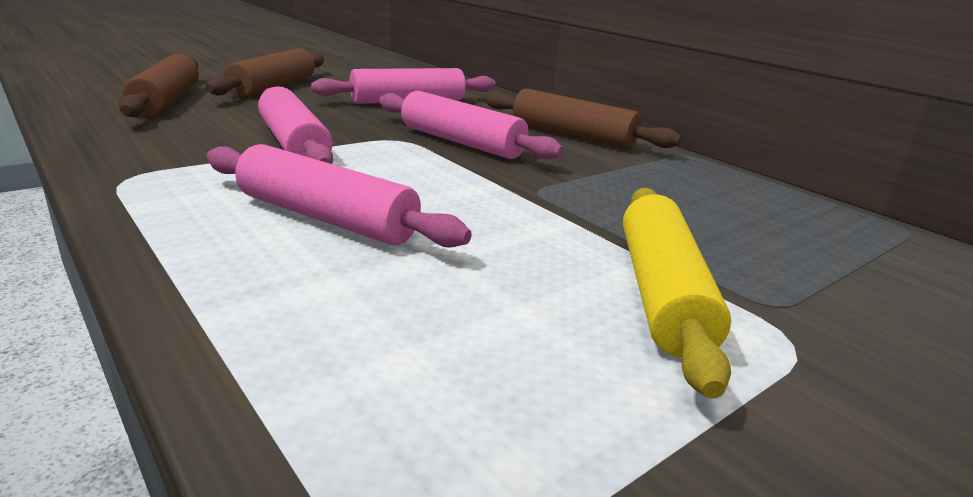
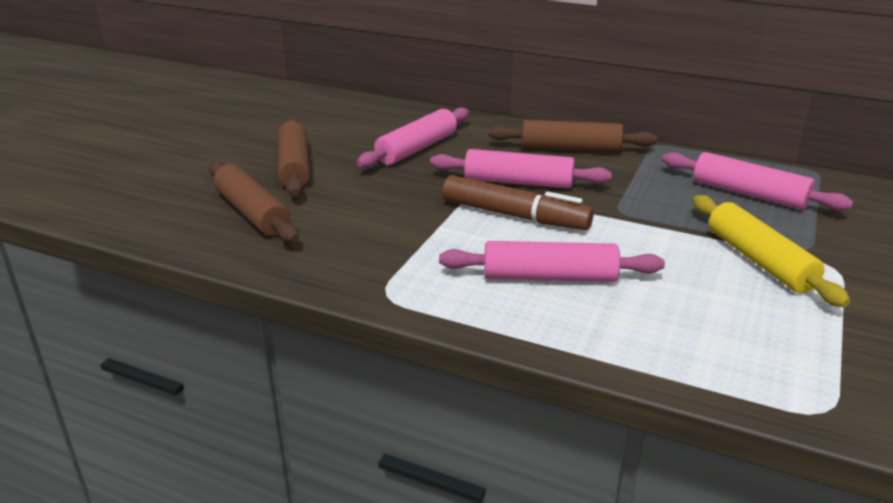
camera: 25 degrees left, 5 degrees up
(294, 144) = (425, 224): pink rolling pin -> pink rolling pin (749, 194)
(402, 162) = (515, 216): none -> brown marker

